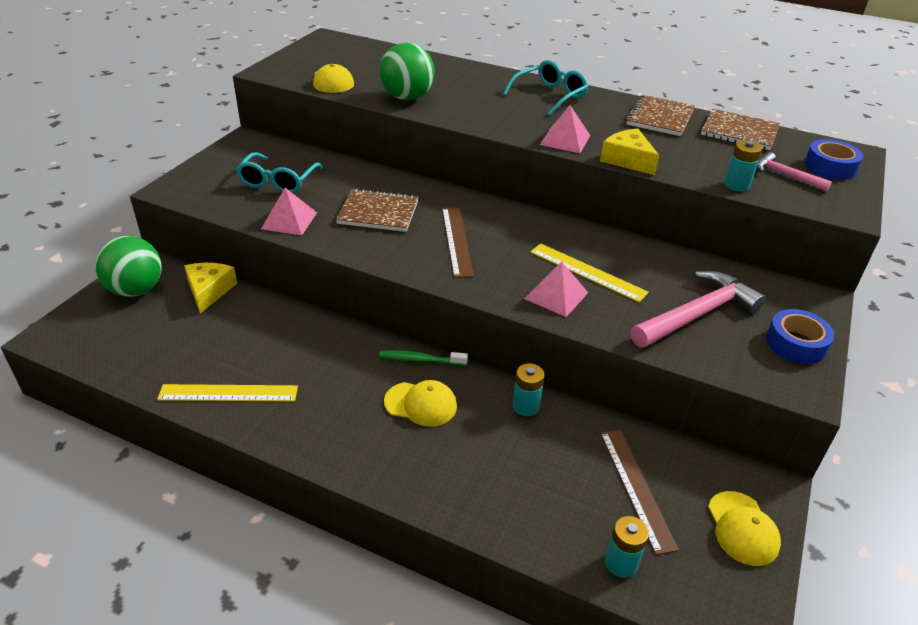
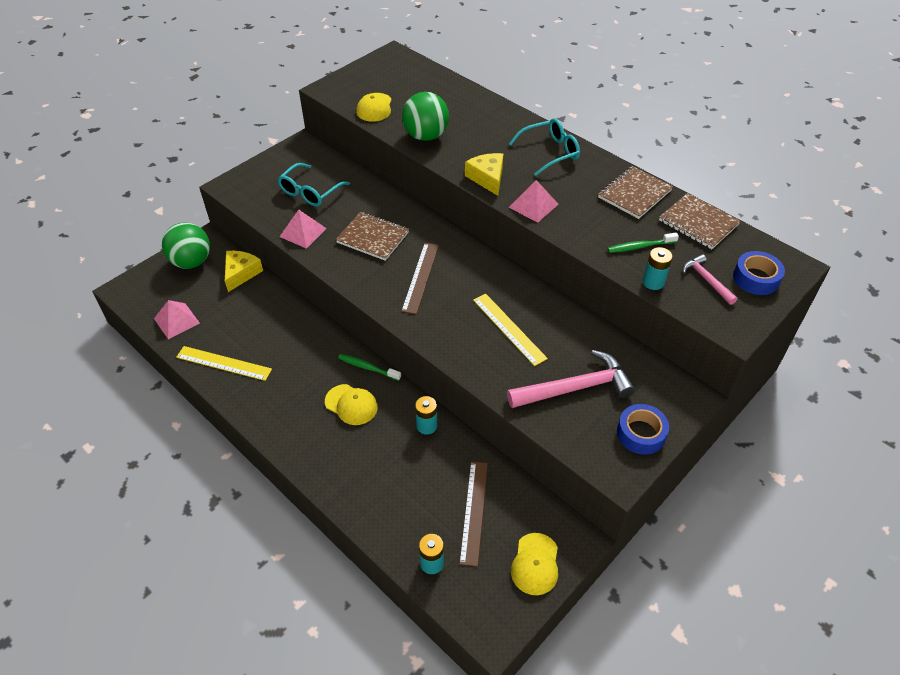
camera: 20 degrees right, 10 degrees up
(556, 295) = (472, 345): pink pyramid -> pink pyramid (176, 321)
(627, 160) = (574, 237): yellow cheese -> yellow cheese (487, 178)
(699, 158) = (640, 246): none -> green toothbrush

